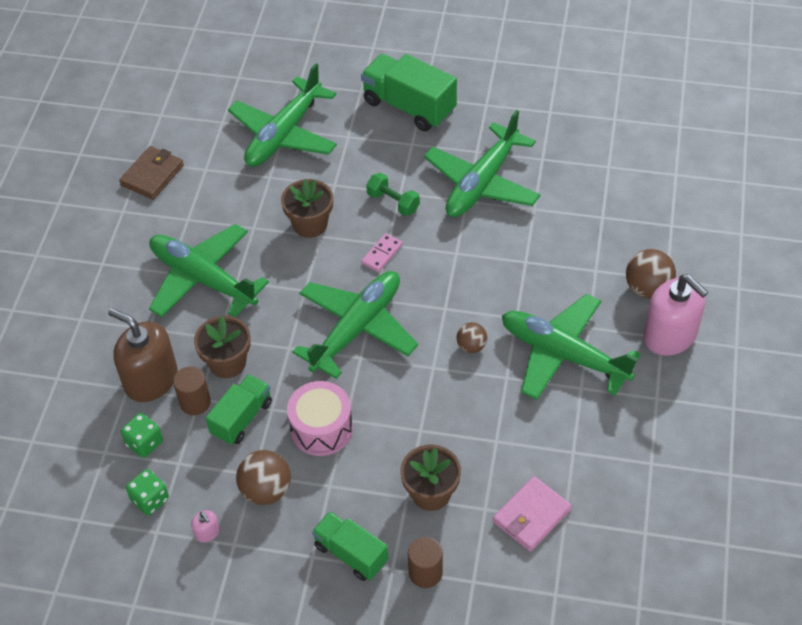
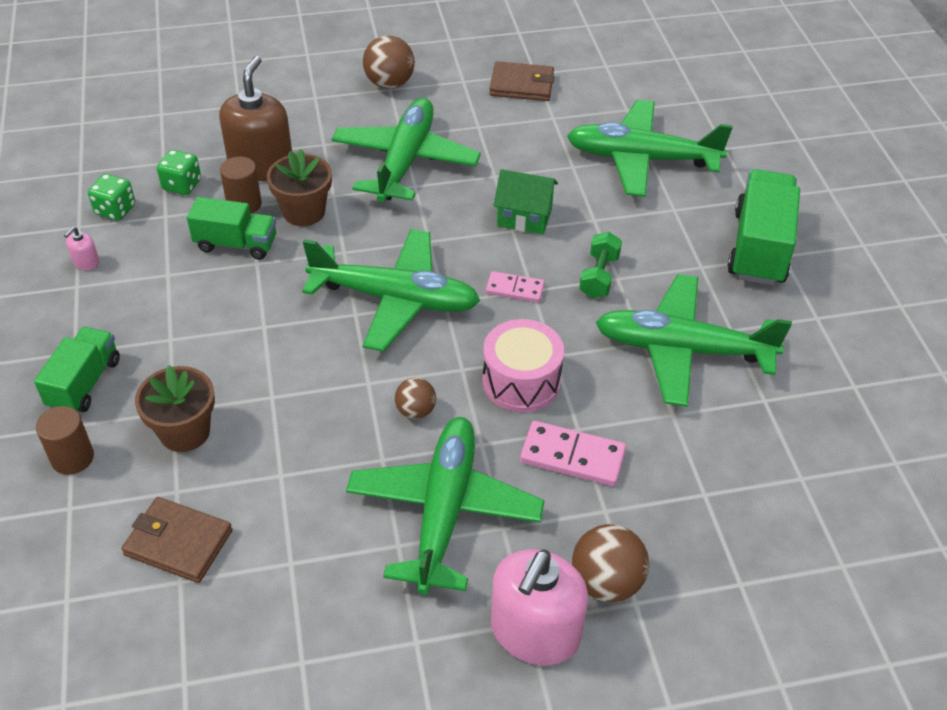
camera: 65 degrees right, 5 degrees down
(266, 490) = (150, 290): brown ball -> brown ball (389, 83)
(310, 224) = (524, 217): brown flower pot -> green house
(321, 428) = (244, 310): pink drum -> pink drum (521, 381)
(531, 516) = (178, 543): pink wallet -> brown wallet
(546, 272) = (572, 456): none -> pink domino

